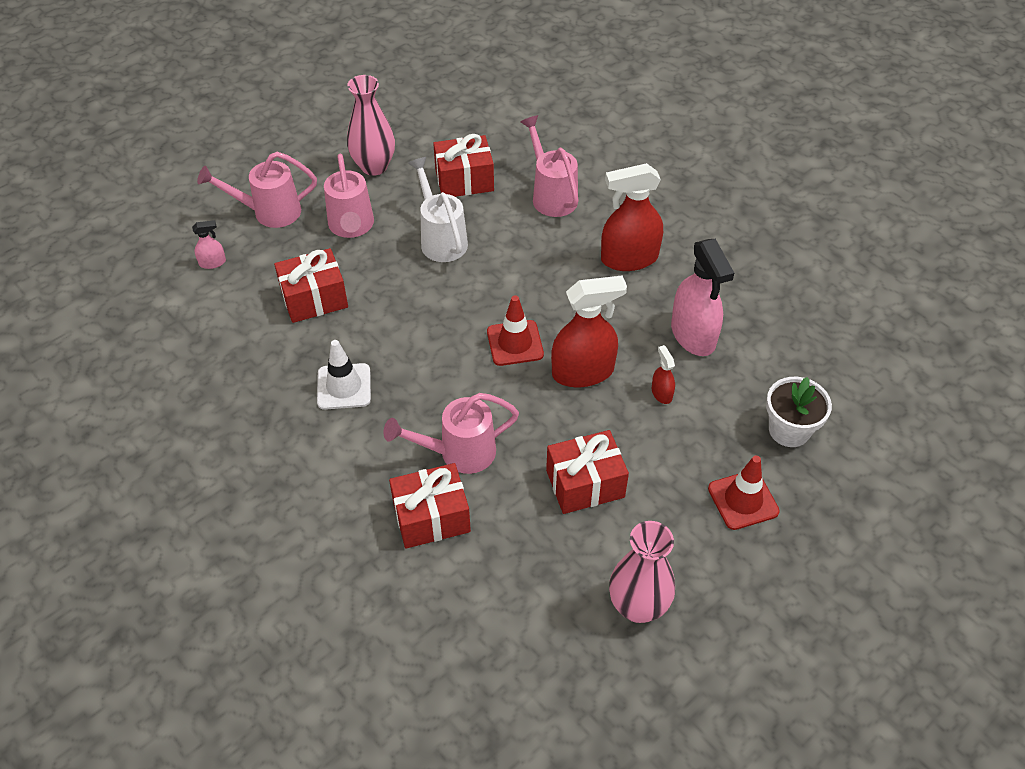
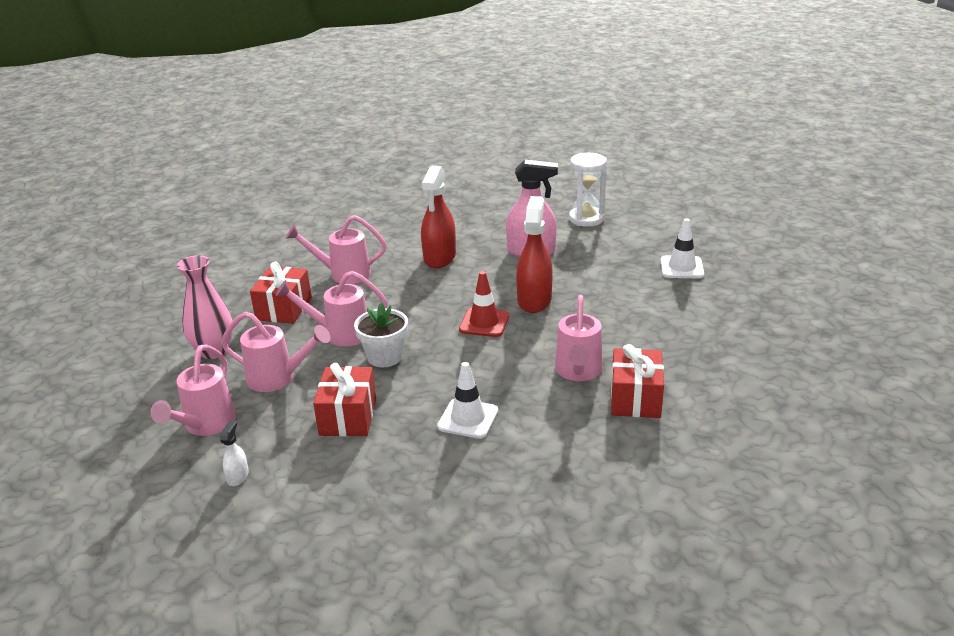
camera: 65 degrees left, 20 degrees down
(212, 262) = (238, 476): pink spray bottle -> white spray bottle
(441, 239) = (340, 334): white watering can -> pink watering can
(585, 484) = (638, 322): red gift -> none
(638, 606) = (752, 325): pink vase -> none
(661, 393) = (575, 275): red spray bottle -> none
(743, 500) = (681, 267): red traffic cone -> white traffic cone
(789, 430) = (634, 239): white flower pot -> white flower pot (384, 357)
(813, 365) = (586, 219): none -> white hourglass

